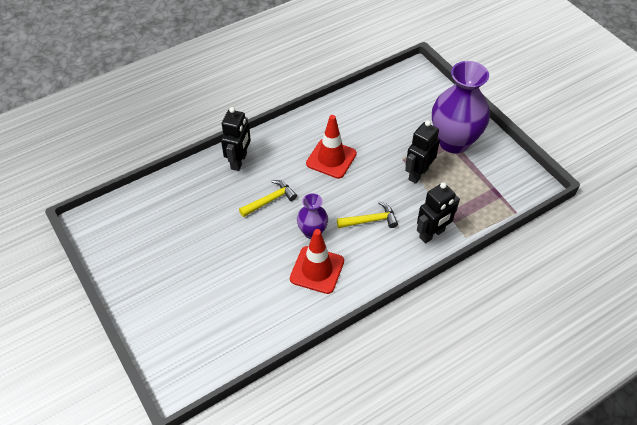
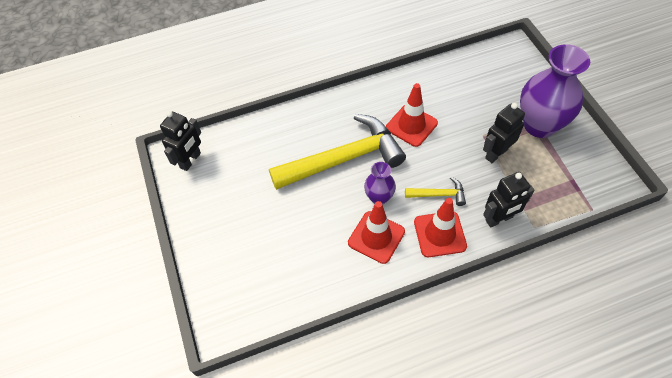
camera: 15 degrees right, 5 degrees up
(239, 161) = (322, 115): black robot -> black robot (190, 160)
(270, 200) = (344, 159): yellow hammer -> yellow hammer, size x2.30
(378, 257) = (439, 234): none -> red traffic cone

